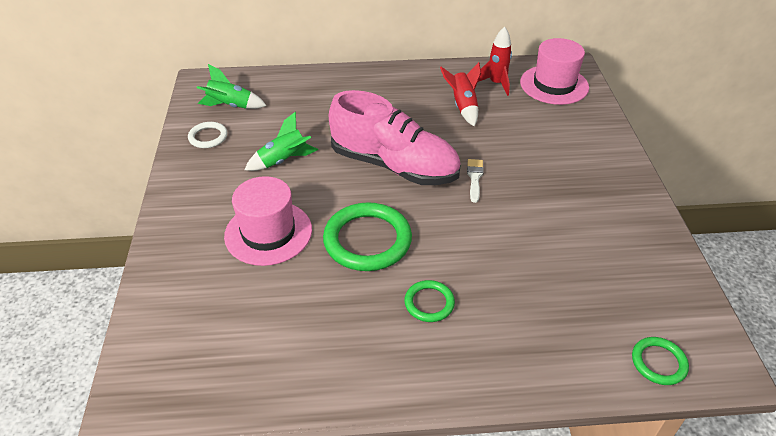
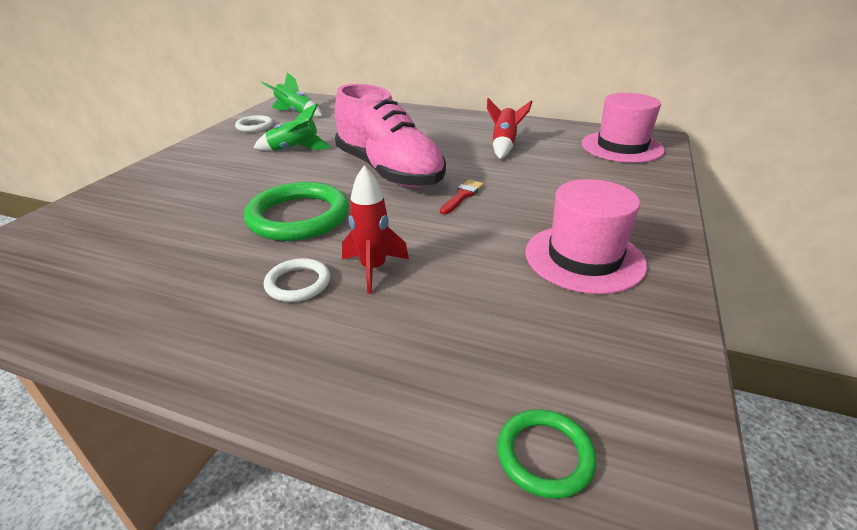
camera: 25 degrees right, 10 degrees down
(268, 233) = (219, 191): pink hat -> pink hat (584, 258)
(429, 303) = (298, 283): green ring -> white ring
(474, 178) = (462, 196): white brush -> red brush
(496, 84) = (555, 137): red rocket -> red rocket (373, 269)

